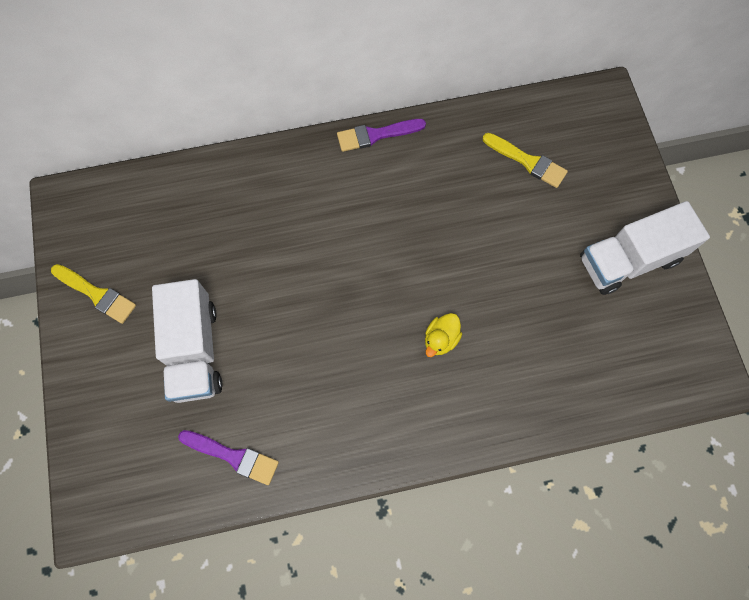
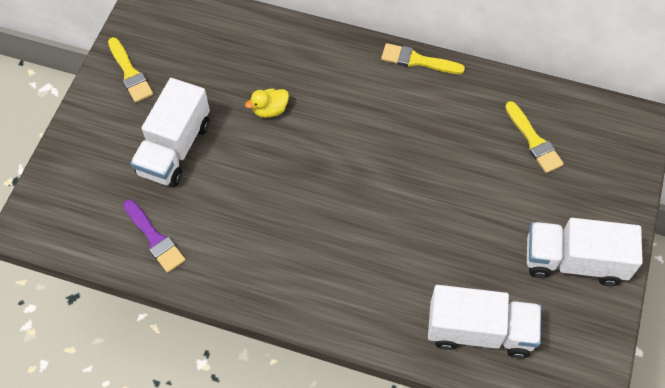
camera: 30 degrees right, 10 degrees down
(376, 135) = (417, 60): purple brush -> yellow brush
(441, 339) = (370, 239): yellow duck -> yellow duck (270, 110)
(589, 373) = (479, 331): none -> white truck

